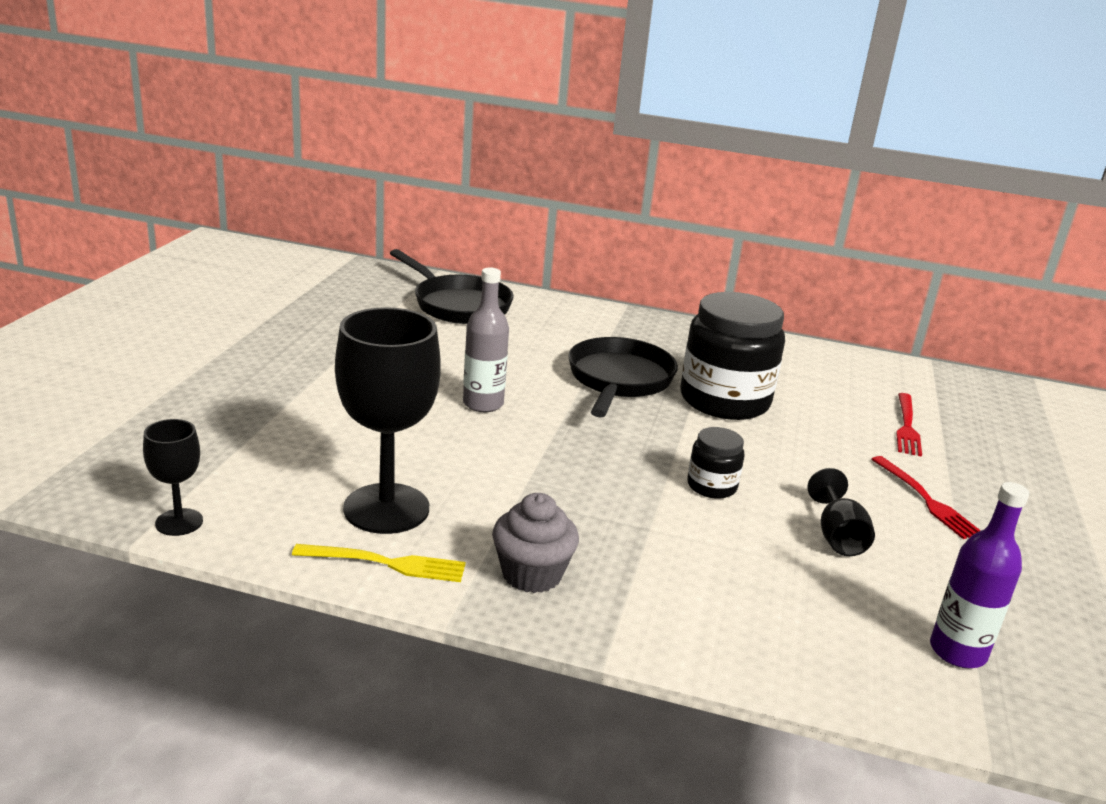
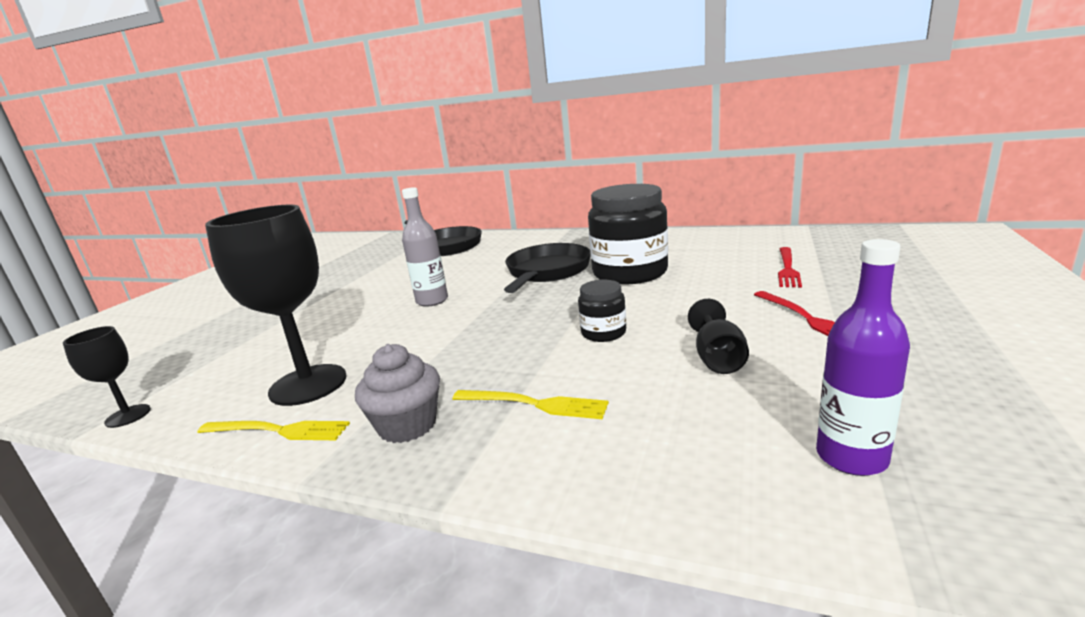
camera: 10 degrees right, 5 degrees down
(661, 566) = (535, 404): none -> yellow fork

